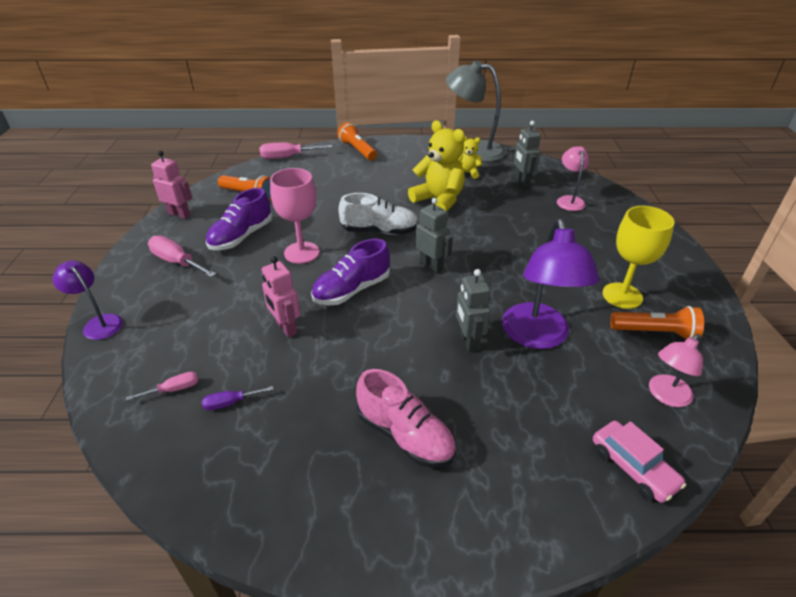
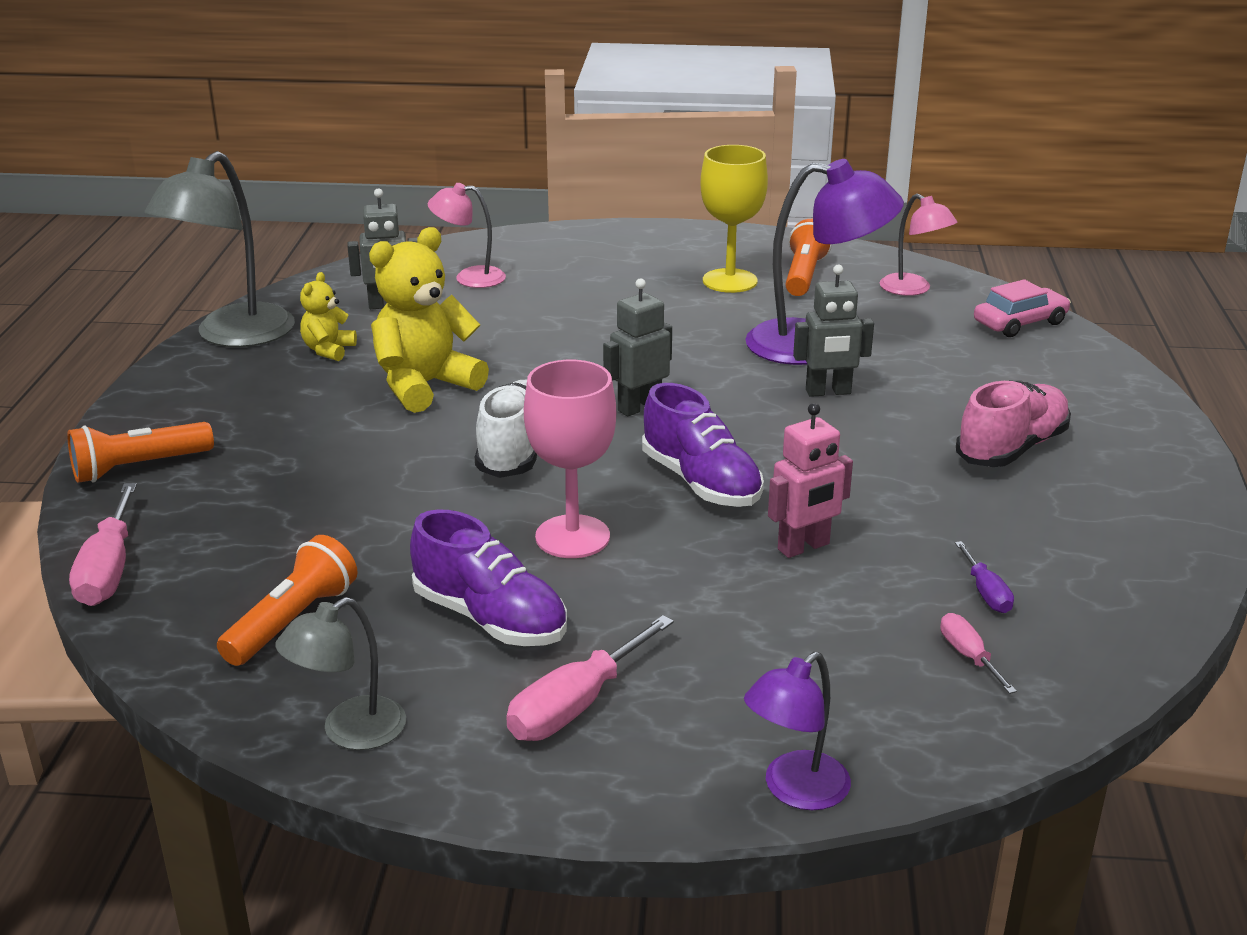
camera: 85 degrees left, 10 degrees down
(179, 214) = (349, 732): pink robot -> grey lamp

